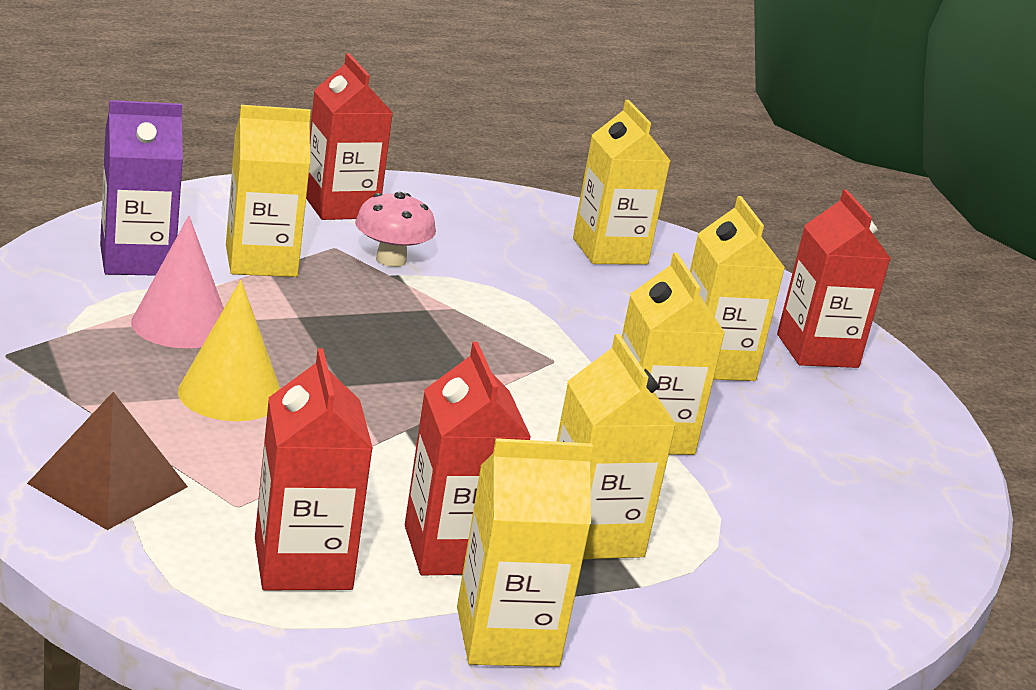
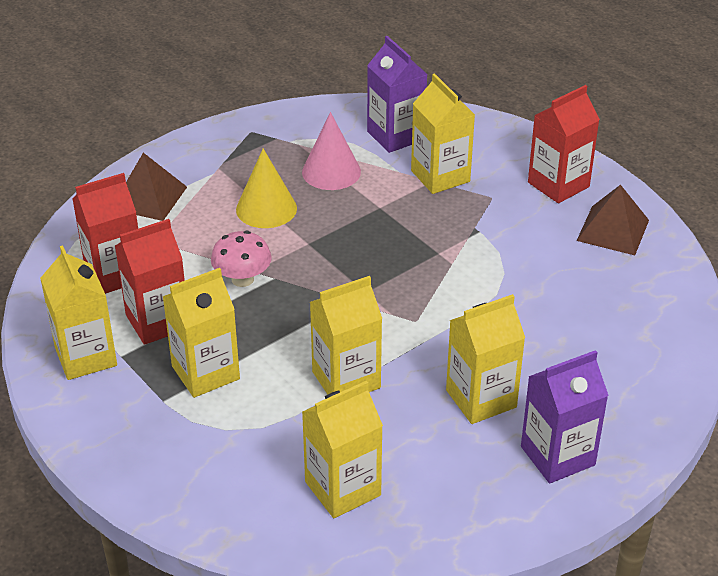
camera: 80 degrees right, 15 degrees up
(391, 260) = (497, 223): pink mushroom -> pink mushroom (242, 279)
(451, 209) = (613, 230): none -> brown pyramid
(610, 251) = (626, 318): yellow carton -> yellow carton (342, 488)
(817, 351) = (557, 456): red carton -> purple carton

